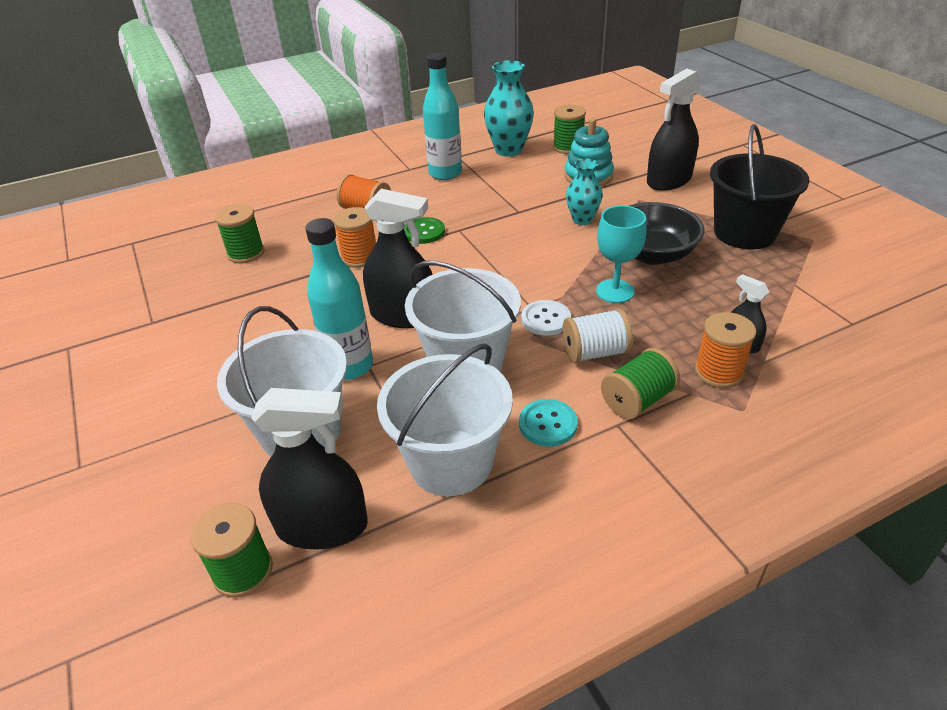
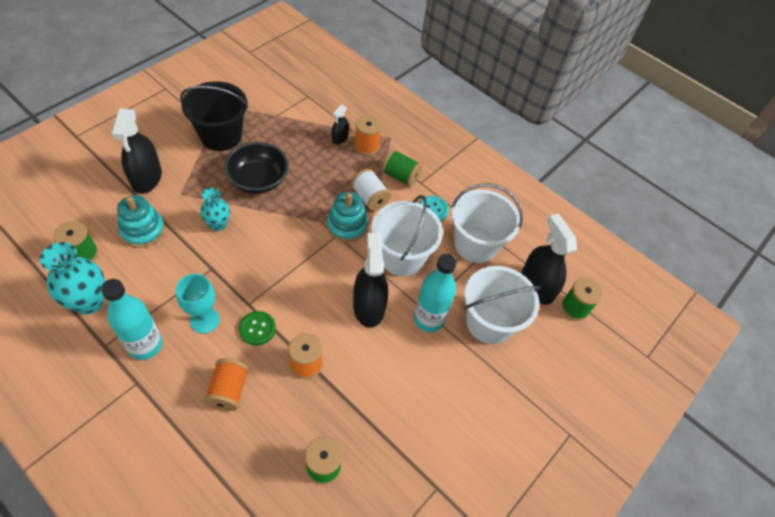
camera: 120 degrees left, 15 degrees up
(545, 319) = (347, 226): white button -> turquoise stacking toy
(615, 291) = (307, 195): turquoise goblet -> turquoise goblet (204, 320)
(669, 180) = (146, 178): black spray bottle -> black spray bottle turned 60 degrees clockwise

